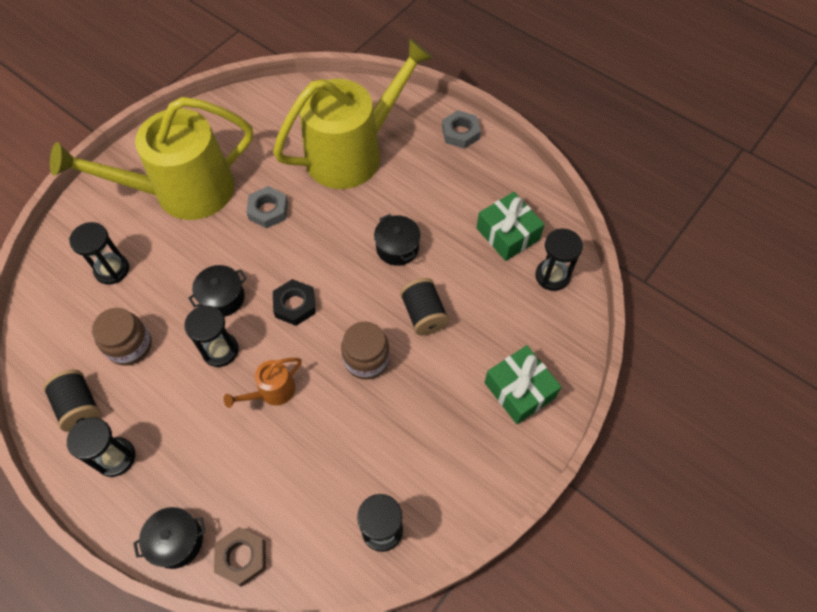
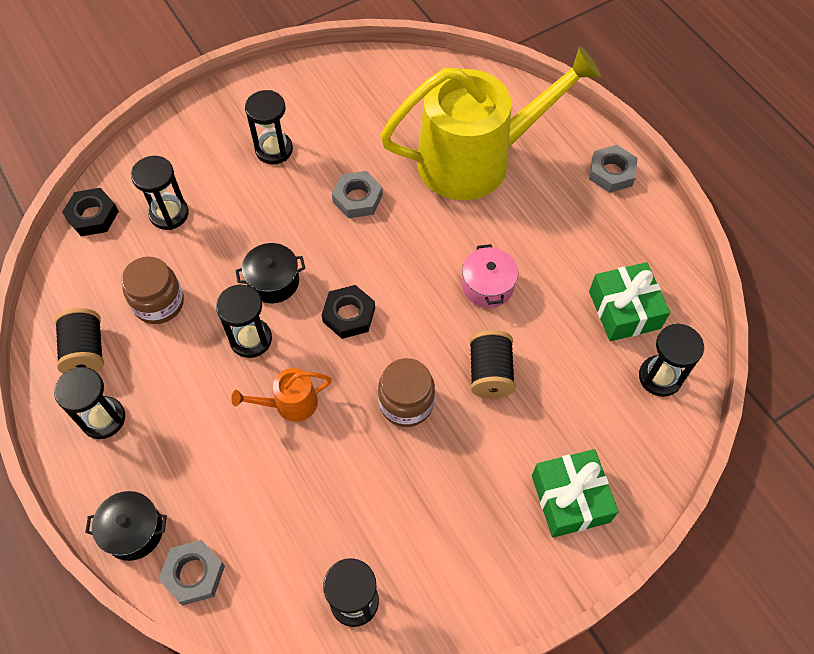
camera: 20 degrees right, 0 degrees up
(44, 291) = (92, 216): none -> black nut
(184, 191) = (274, 150): yellow watering can -> black hourglass
(241, 557) = (194, 574): brown nut -> grey nut
(397, 248) = (487, 286): black pot -> pink pot

